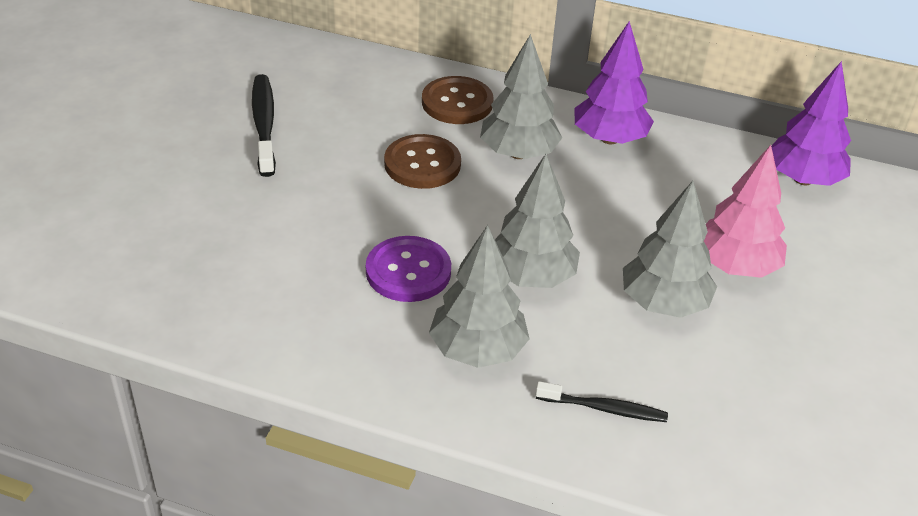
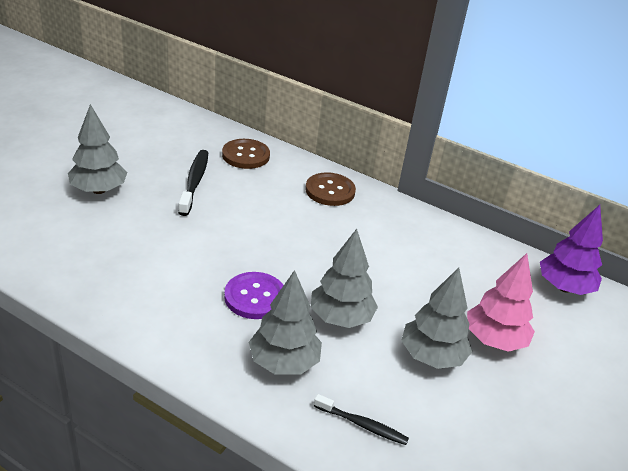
camera: 10 degrees right, 5 degrees down
(422, 164) = (291, 227): brown button -> brown button (245, 155)
(518, 153) = (361, 232): grey tree -> grey tree (99, 190)
(609, 138) = (429, 233): purple tree -> none

